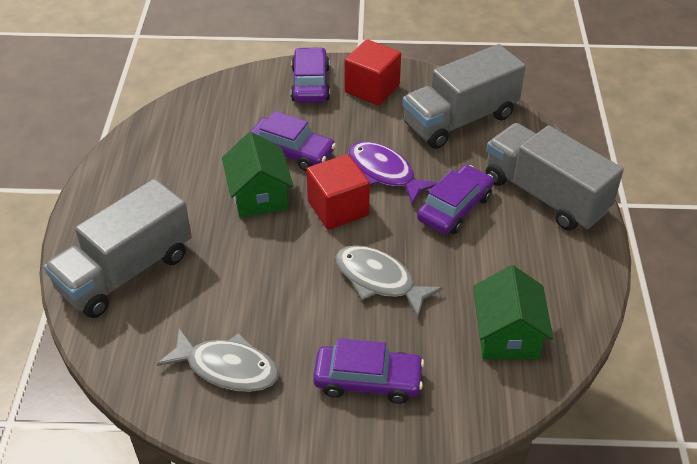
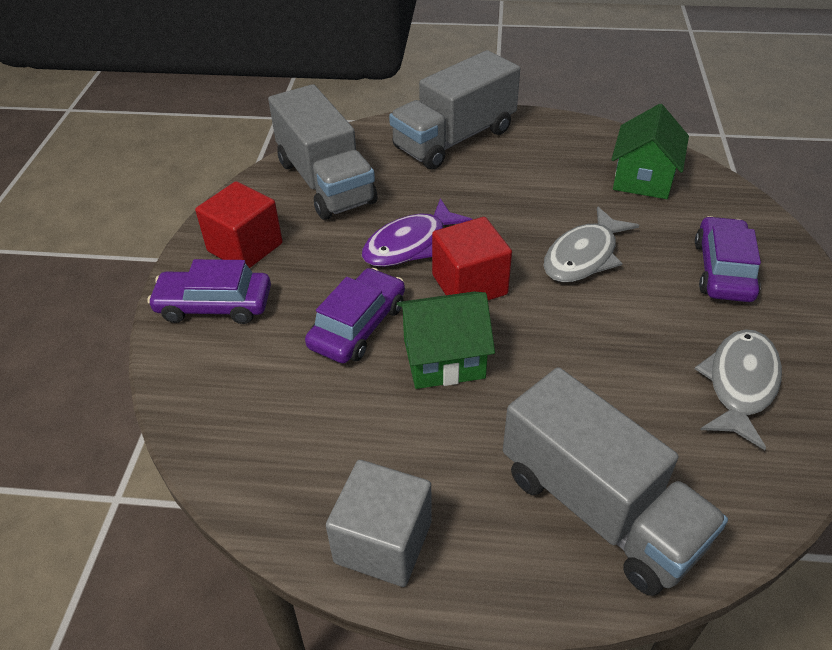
camera: 85 degrees left, 0 degrees up
(117, 175) = (383, 542): none -> grey cube
(455, 208) = (471, 196): purple car -> none
(507, 335) = (643, 178): green house -> green house turned 75 degrees counterclockwise

